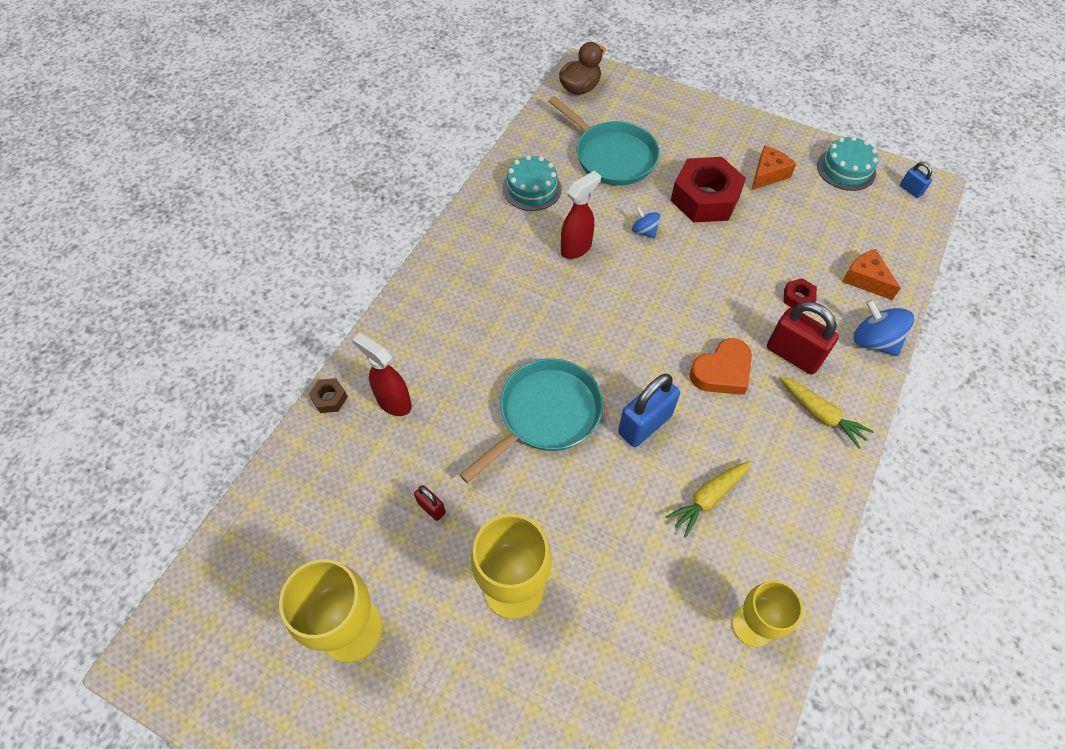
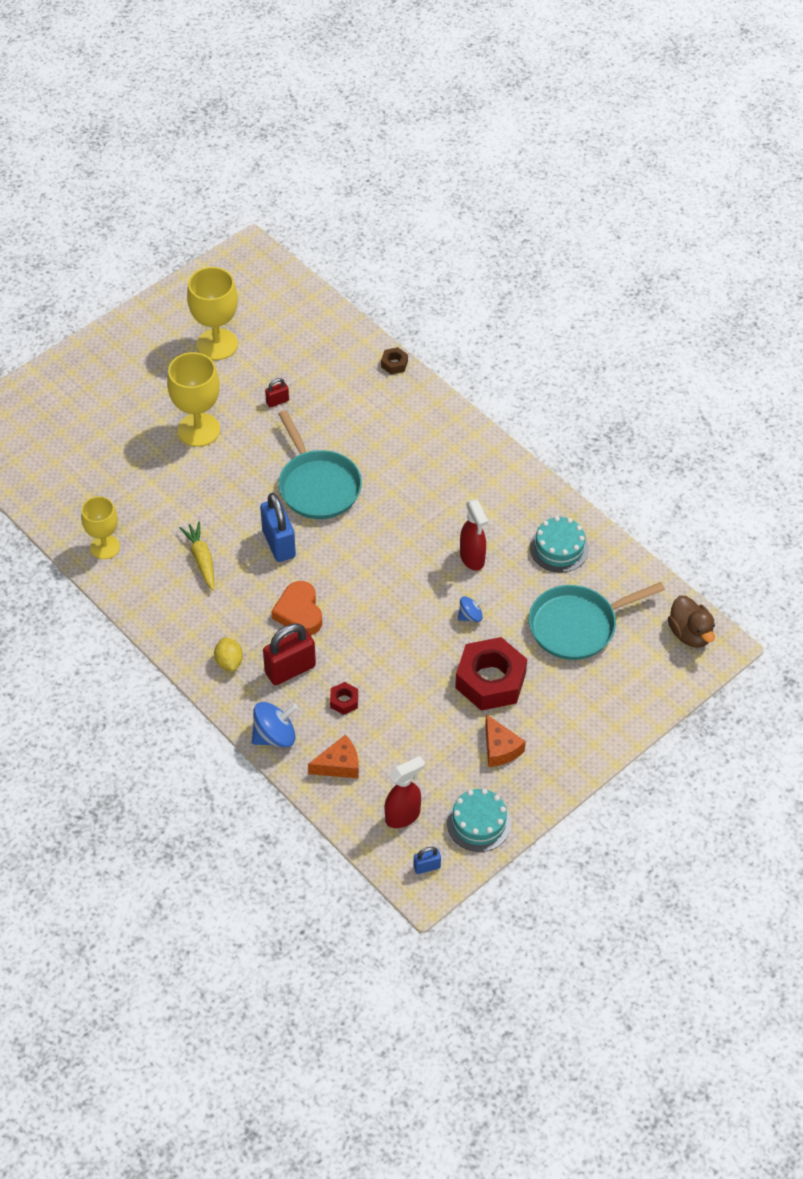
camera: 110 degrees right, 5 degrees down
(393, 402) = (373, 399): red spray bottle -> red spray bottle (403, 816)
(820, 414) = (229, 662): yellow carrot -> yellow lemon

